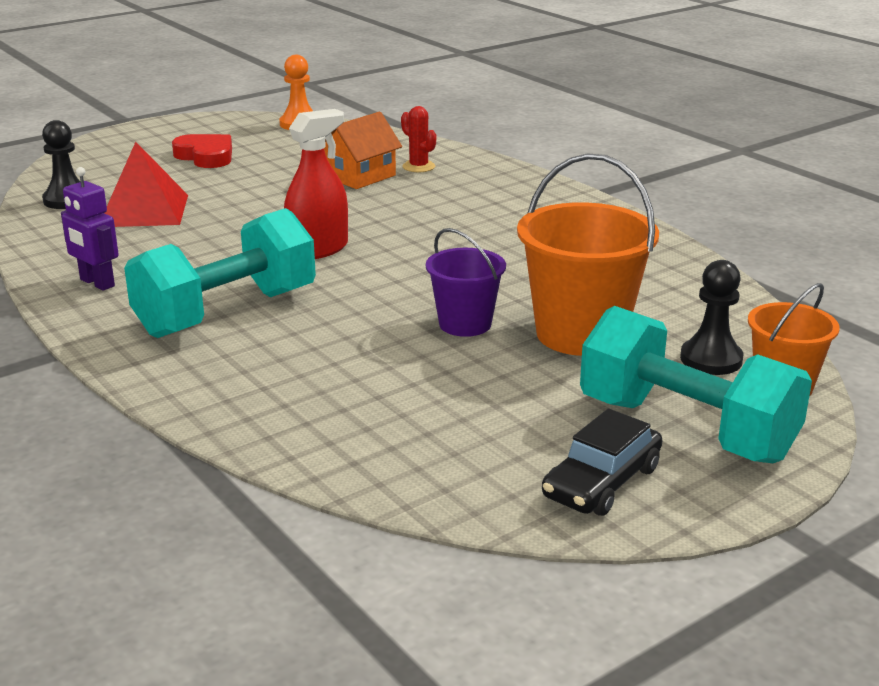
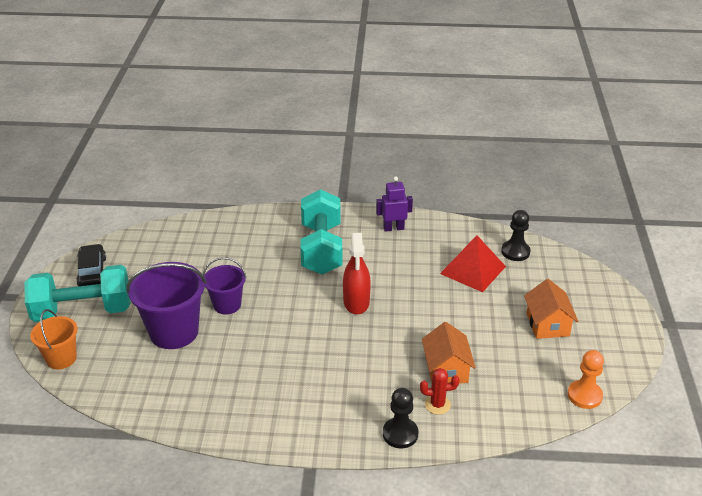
camera: 130 degrees right, 10 degrees up
(206, 156) = (547, 324): red heart -> orange house
(581, 334) = (174, 332): orange bucket -> purple bucket
(711, 359) = (104, 354): black pawn -> black pawn (400, 434)

